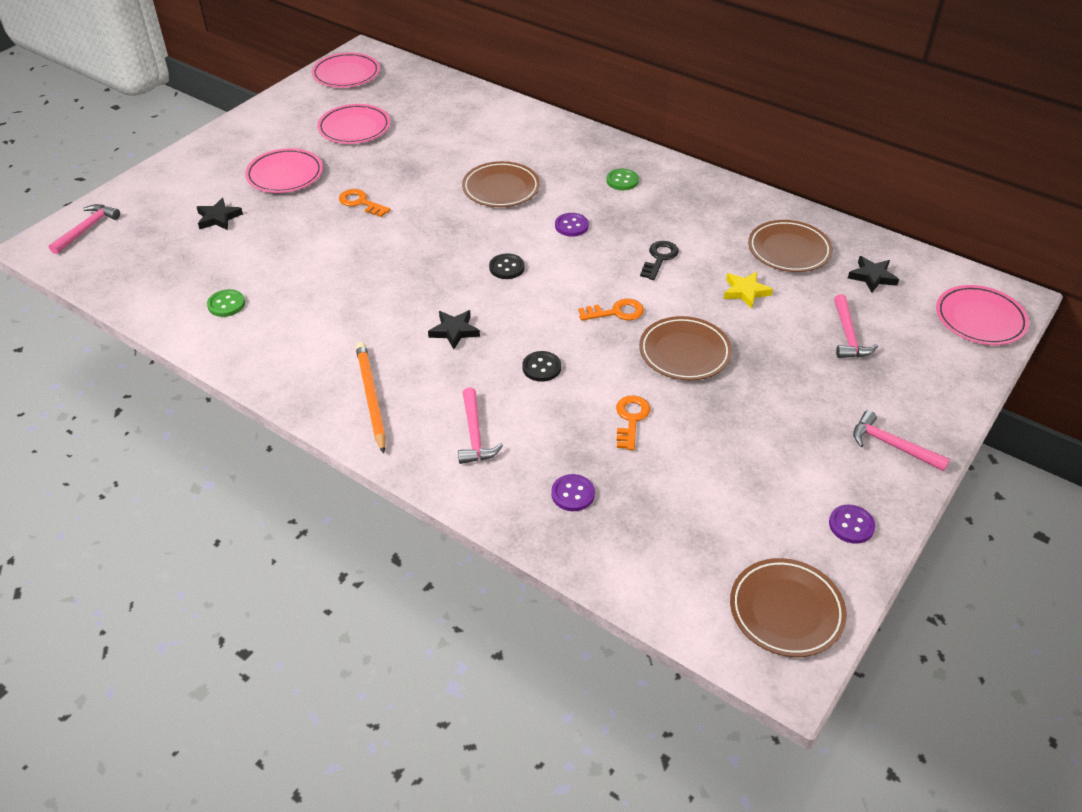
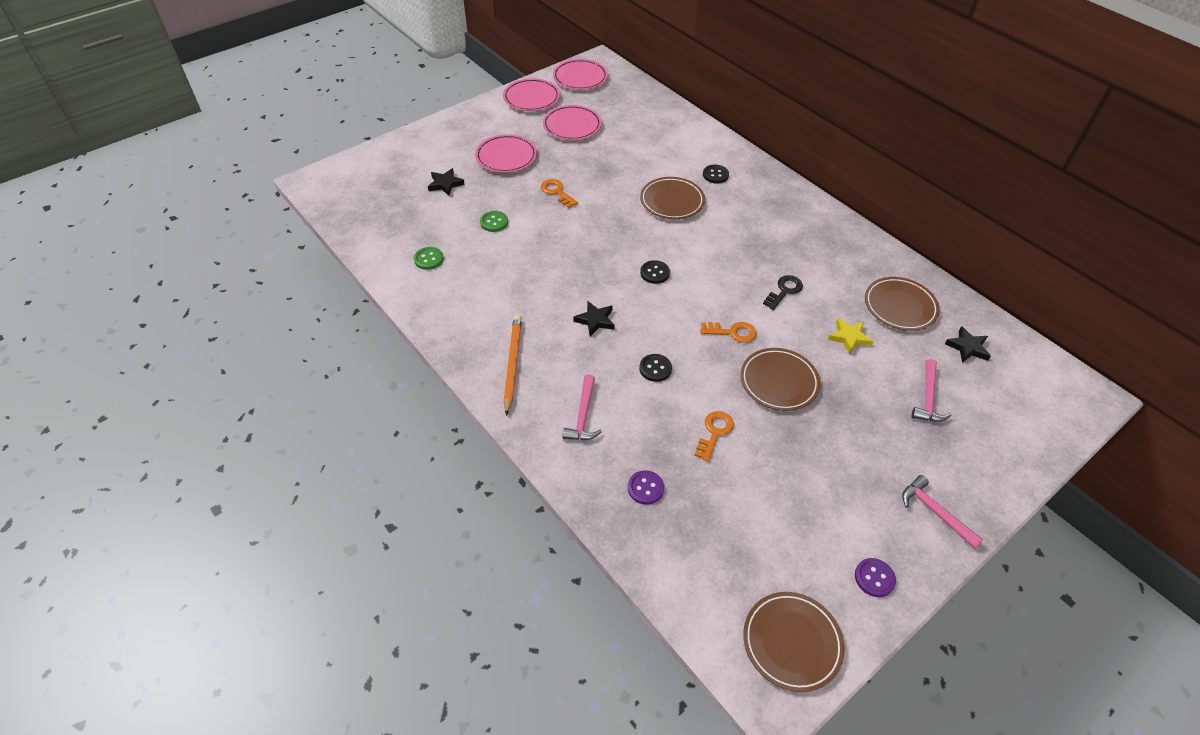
camera: 15 degrees right, 5 degrees up
(87, 229) = (347, 175): pink hammer -> none
(542, 152) = (715, 175): none -> black button
(571, 226) = (719, 246): purple button -> none
(622, 181) = (775, 213): green button -> green button (494, 222)
(980, 319) = (1055, 410): pink plate -> pink plate (531, 98)

